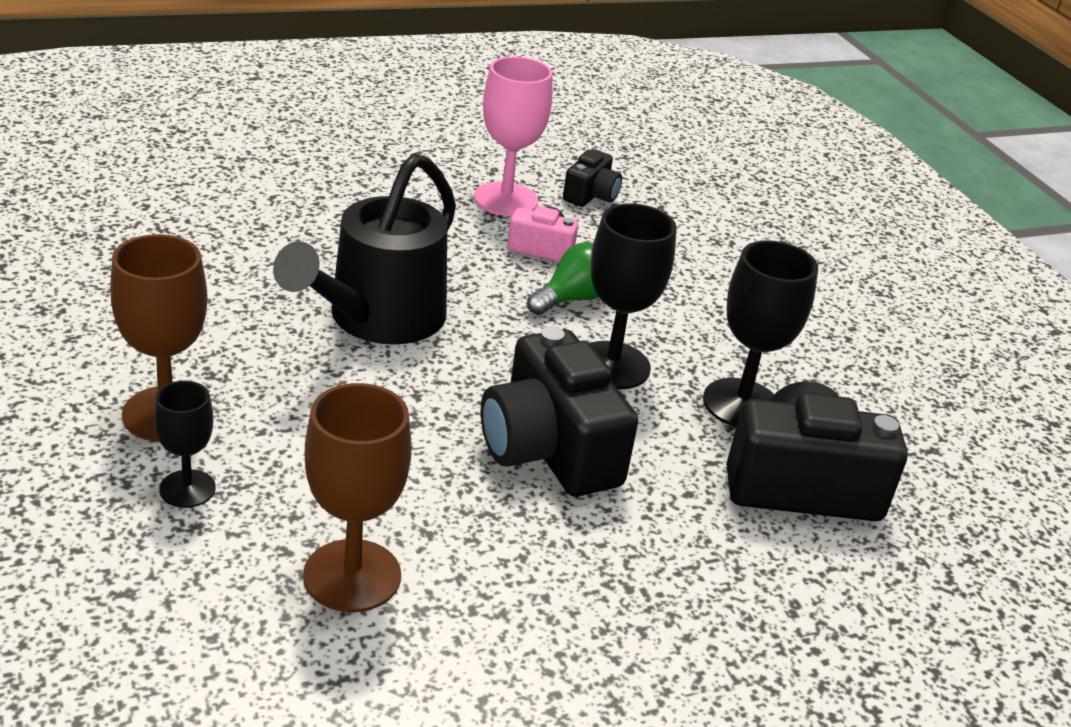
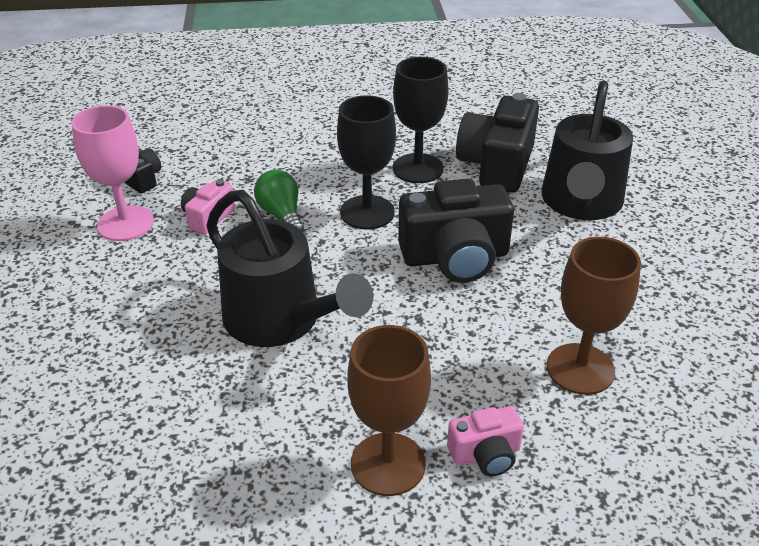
camera: 70 degrees left, 5 degrees up
(187, 489) = (485, 454): black goblet -> pink camera
(748, 583) = (580, 203): none -> black watering can

